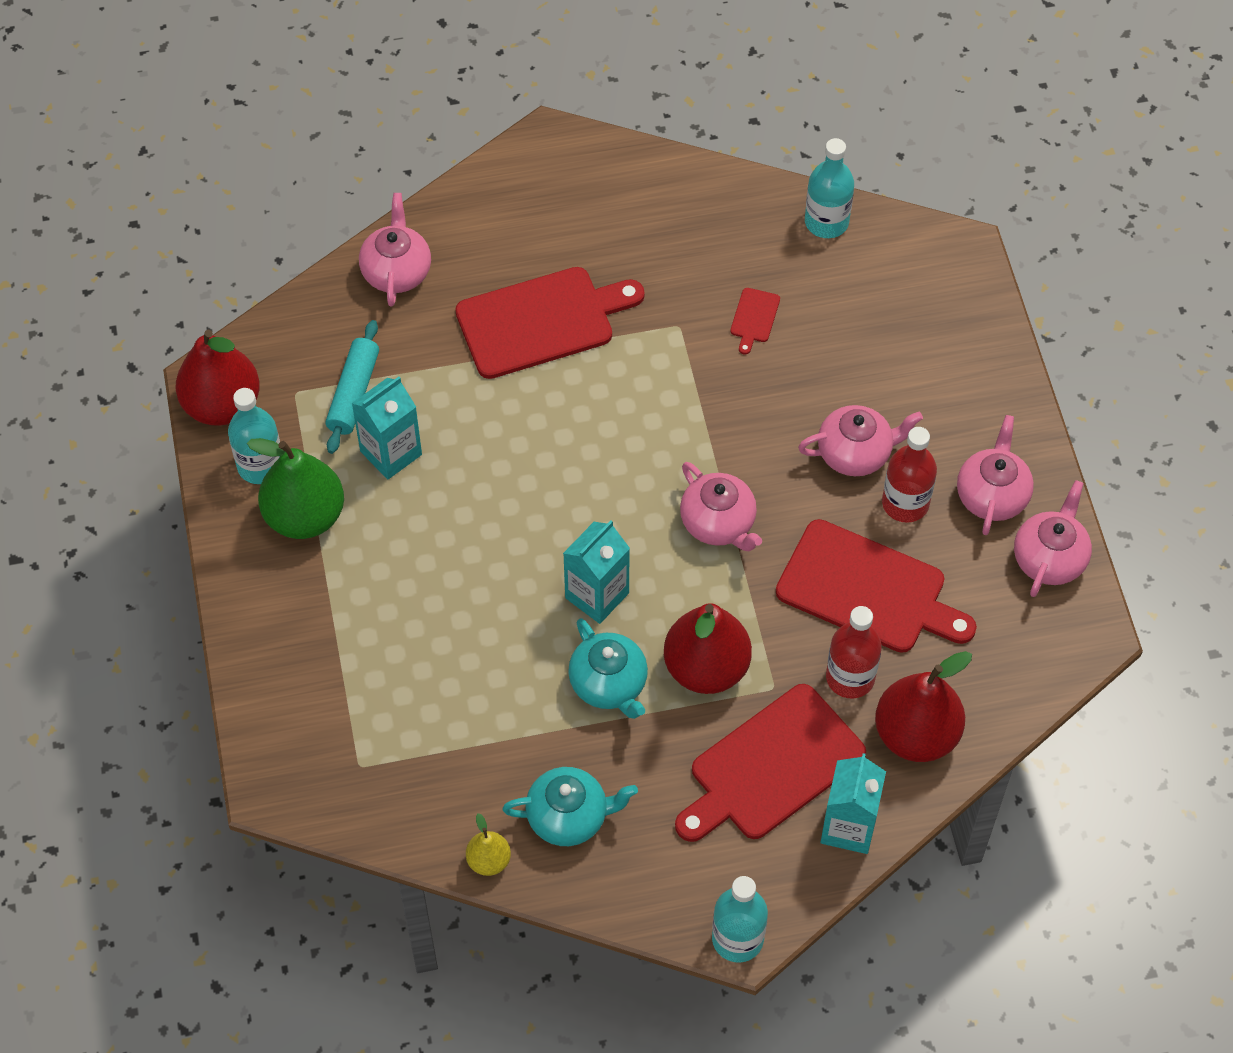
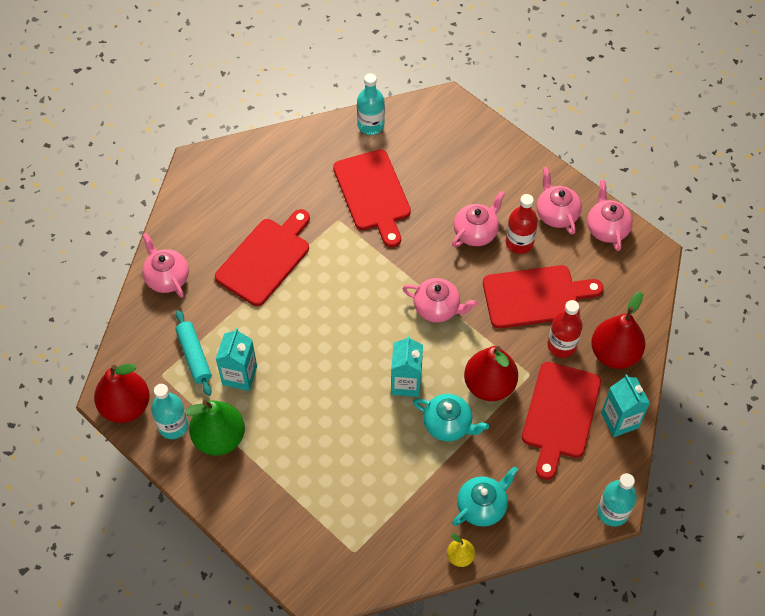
camera: 35 degrees left, 0 degrees up
(754, 318) = (373, 194): red cutting board -> red cutting board, size x2.43

